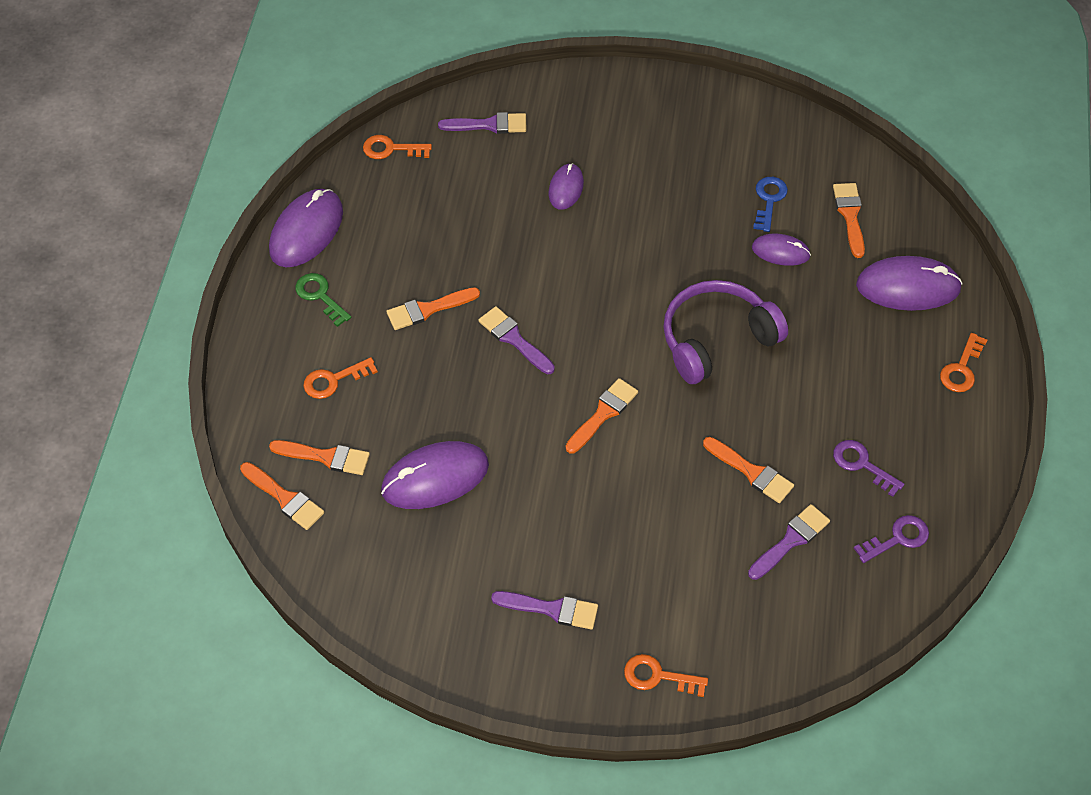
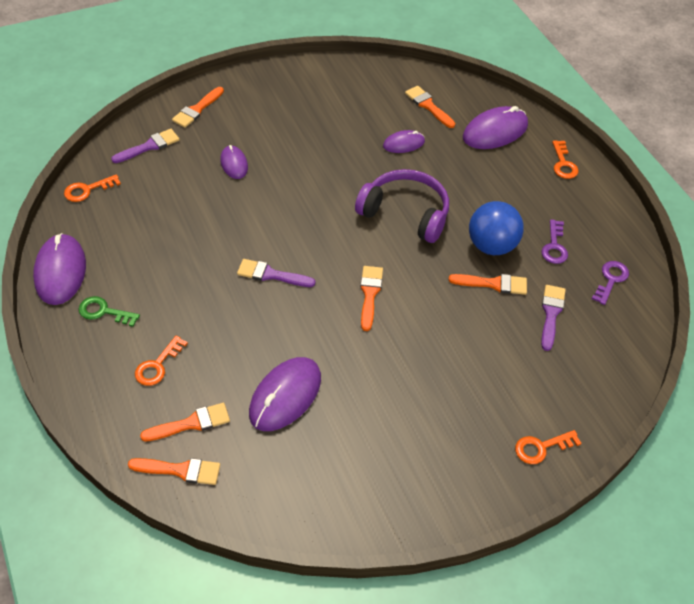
camera: 35 degrees left, 5 degrees down
(428, 309) = (194, 284): orange brush -> orange brush (197, 109)
(551, 609) = (436, 442): purple brush -> none
(716, 339) = (405, 213): purple headphones -> purple headphones turned 90 degrees clockwise
(769, 200) = (372, 117): blue key -> none
(786, 427) = (491, 246): none -> blue ball
(862, 465) = (554, 246): purple key -> purple key turned 90 degrees counterclockwise

